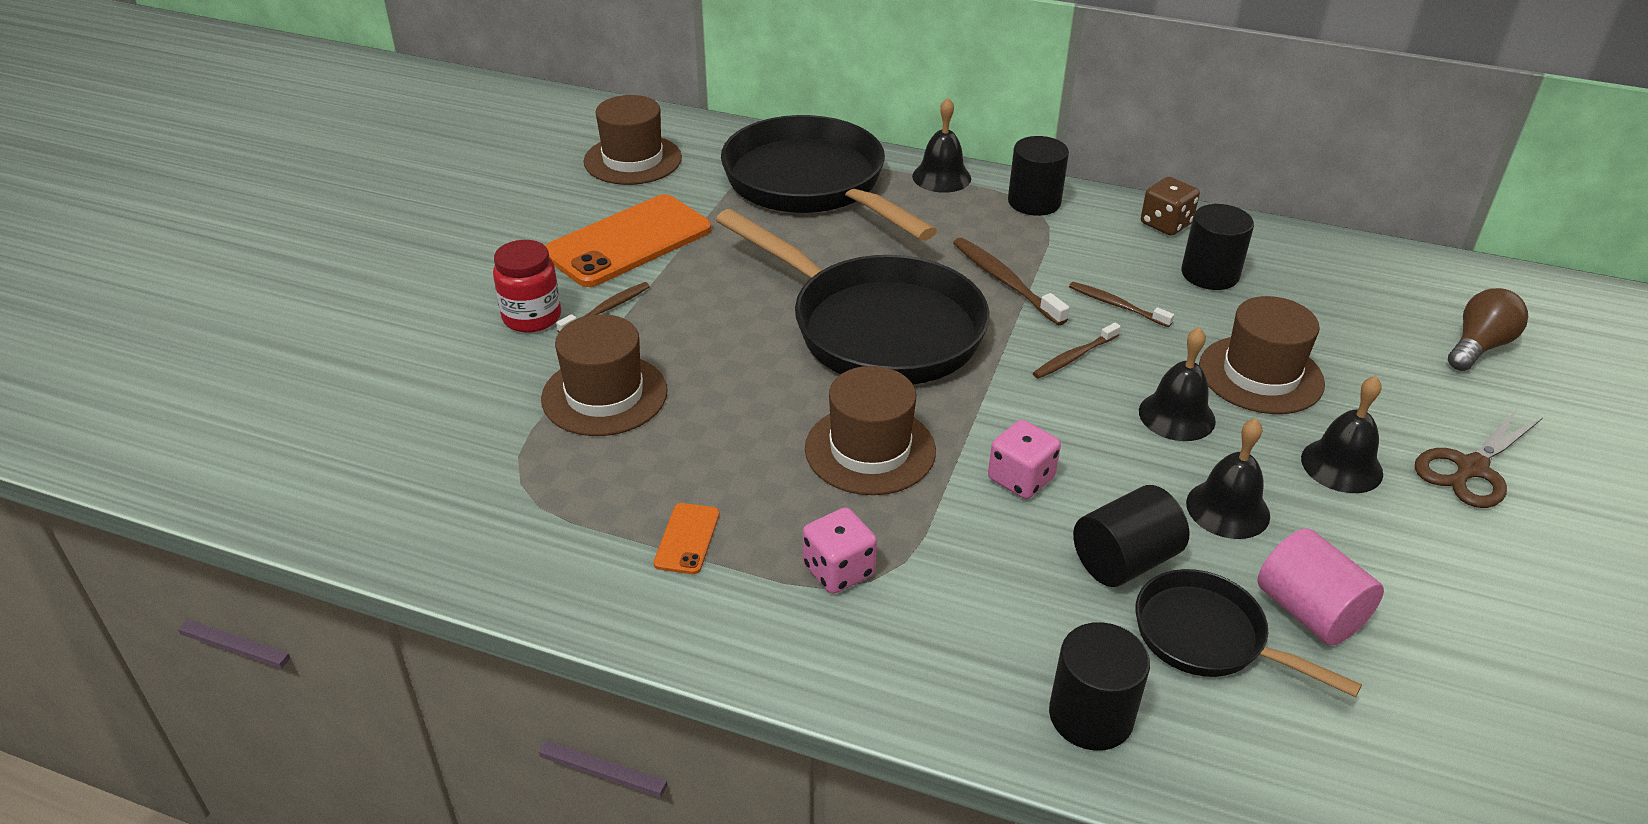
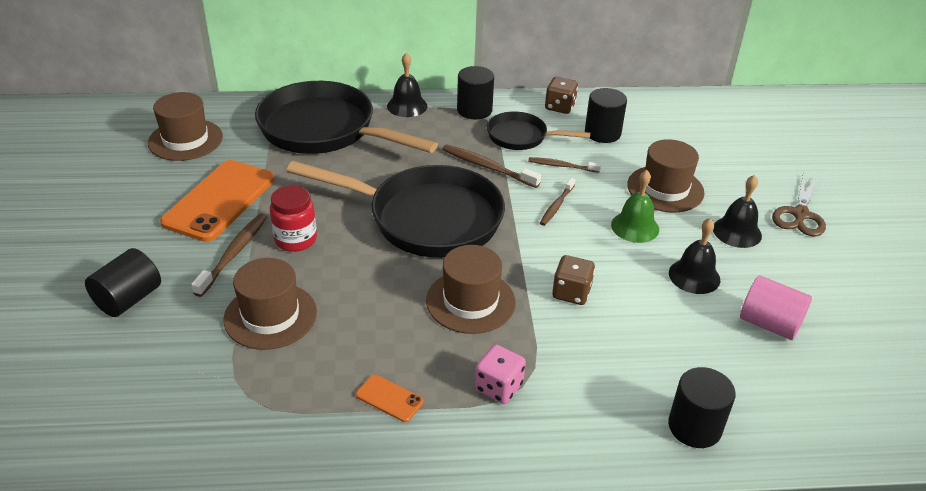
camera: 25 degrees left, 0 degrees up
(532, 317) = (181, 274): red jar -> red jar (295, 239)
(606, 309) = (233, 254): brown toothbrush -> brown toothbrush, size x1.53
(687, 539) = (389, 398): orange phone -> orange phone turned 45 degrees counterclockwise
(1021, 479) = (571, 293): pink dice -> brown dice
(1124, 561) = (658, 326): black cylinder -> black cylinder (128, 299)
(1177, 416) = (635, 227): black bell -> green bell
(1207, 637) = (727, 357): black pan -> black pan (521, 137)
(1478, 346) = (764, 142): brown light bulb -> none

